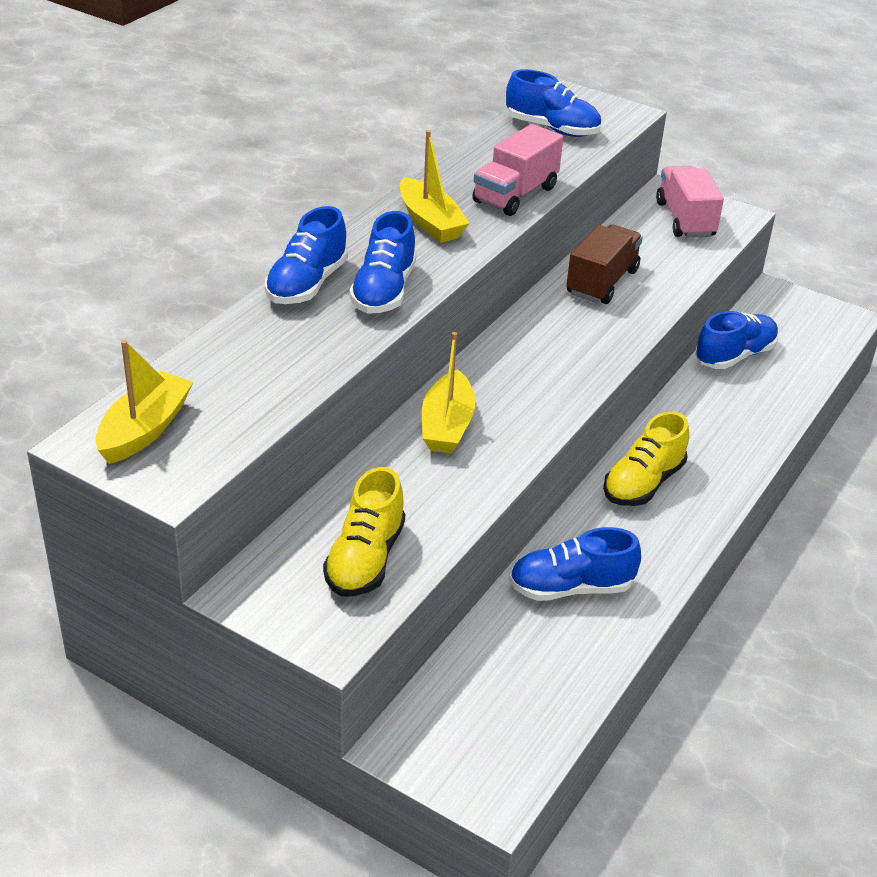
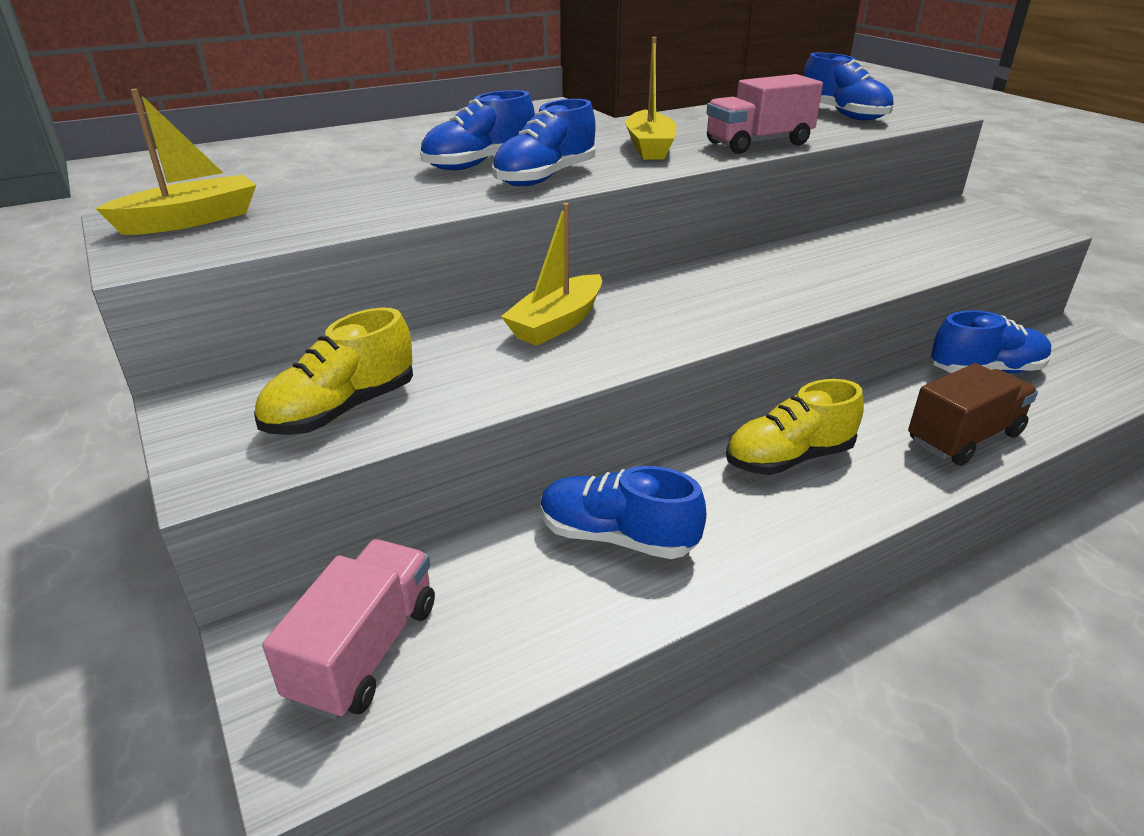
camera: 30 degrees right, 5 degrees down
(602, 282) = (835, 253): brown truck -> brown truck (964, 438)
(685, 220) = (972, 226): pink truck -> pink truck (365, 651)

